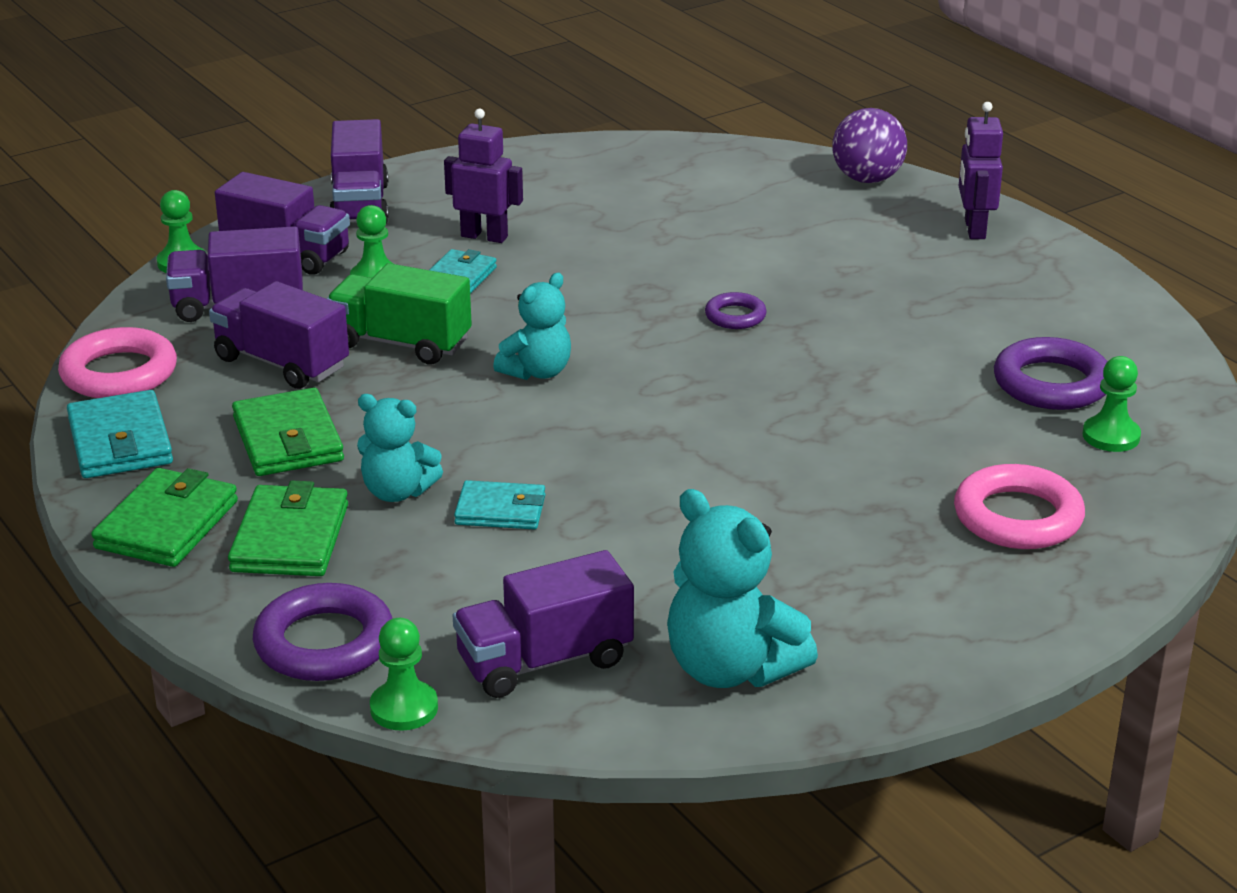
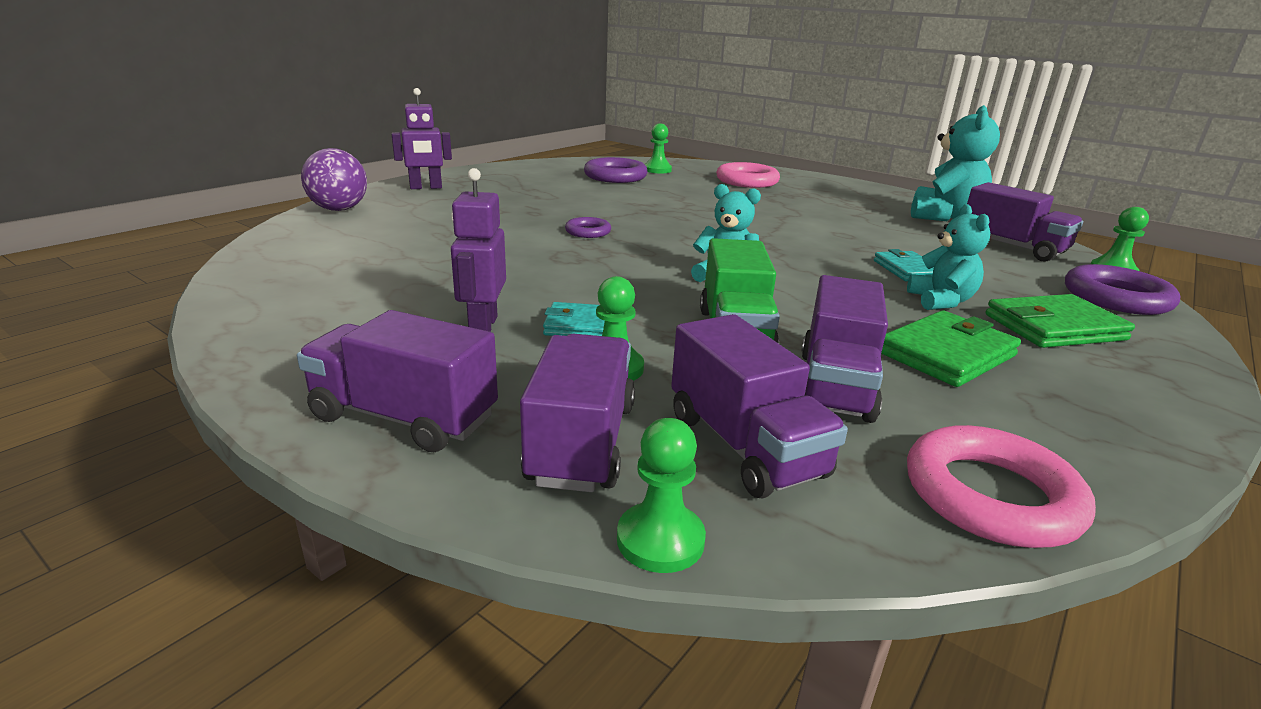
camera: 110 degrees left, 5 degrees down
(120, 441) = (1094, 446): turquoise wallet -> none
(167, 524) = (1139, 381): green wallet -> none
(360, 204) = (404, 417): purple truck -> purple truck turned 135 degrees counterclockwise

